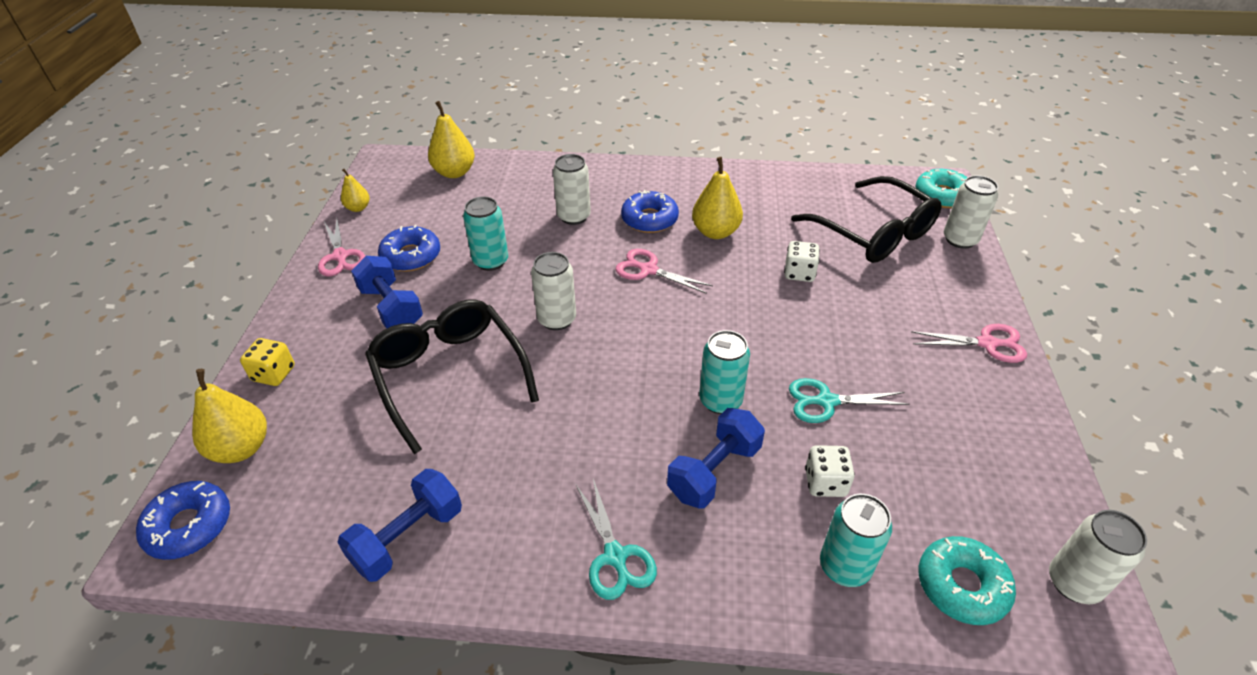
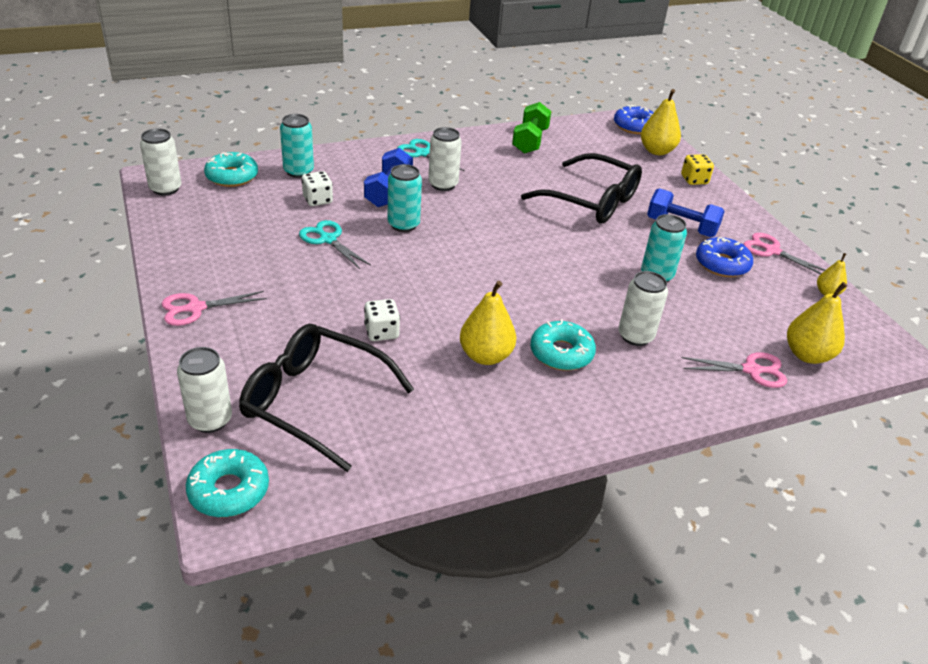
camera: 150 degrees right, 5 degrees down
(408, 537) = (530, 141): blue dumbbell -> green dumbbell
(557, 319) = (558, 246): white can -> white can (443, 184)
(648, 270) = (521, 301): pink scissors -> pink scissors (751, 370)
(649, 219) = (561, 353): blue donut -> turquoise donut
(826, 401) = (328, 239): turquoise scissors -> turquoise scissors turned 105 degrees counterclockwise

